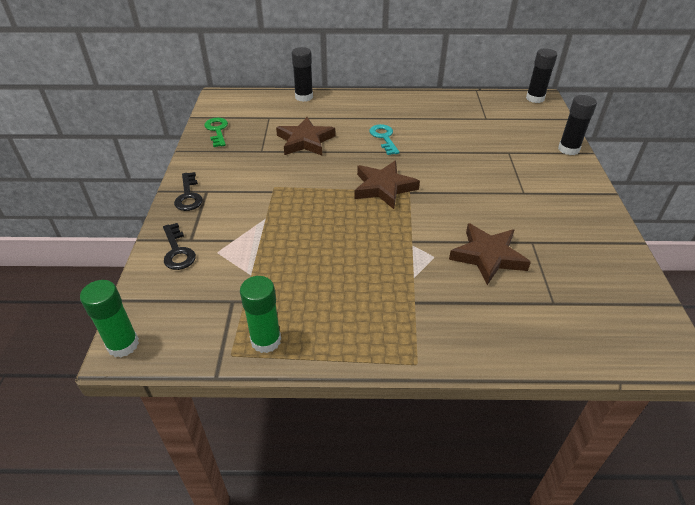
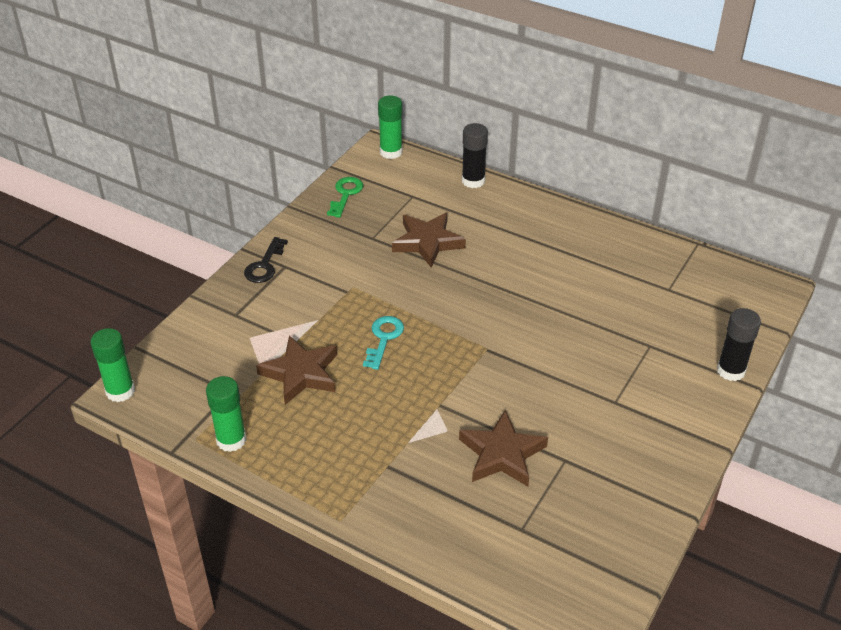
camera: 30 degrees right, 0 degrees up
(177, 251) = (216, 322): black key -> none
(230, 97) = (391, 152): none -> green glue stick
(384, 137) = (518, 270): turquoise key -> turquoise key (384, 338)
(384, 188) = (463, 333): brown star -> brown star (301, 373)
(535, 98) = (765, 284): black glue stick -> none

